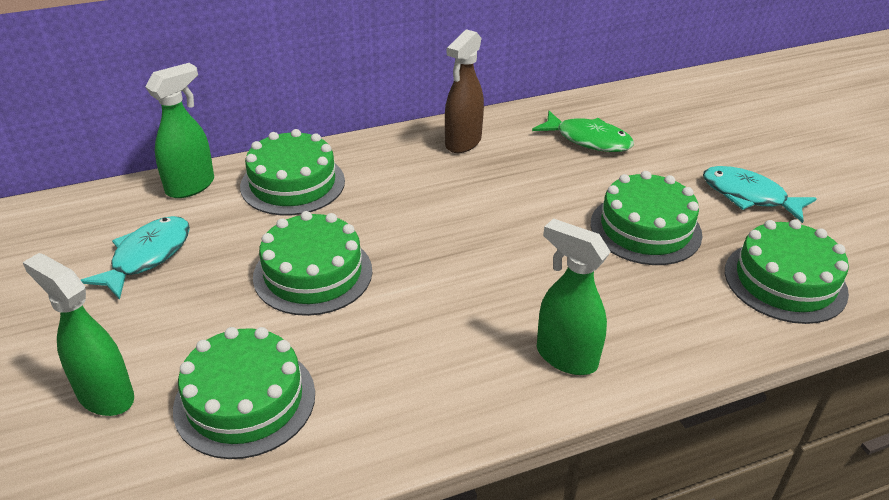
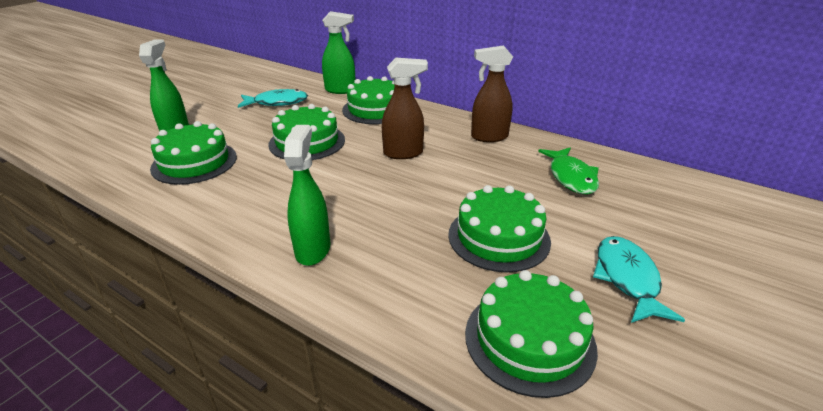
camera: 55 degrees right, 5 degrees down
(432, 212) = (403, 153): none -> brown spray bottle

